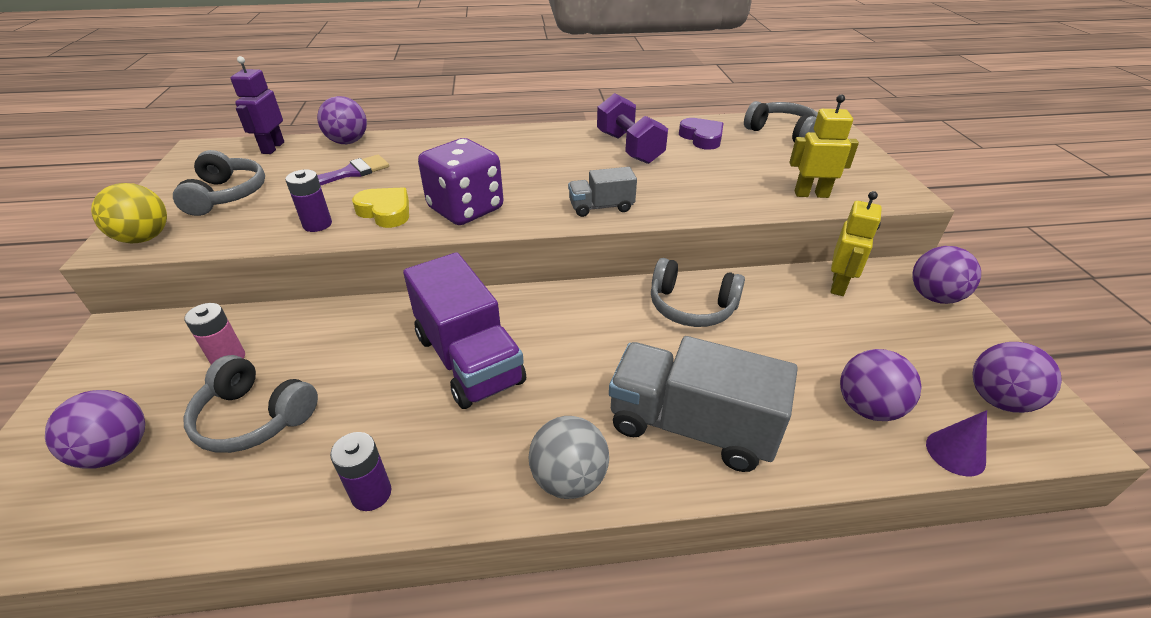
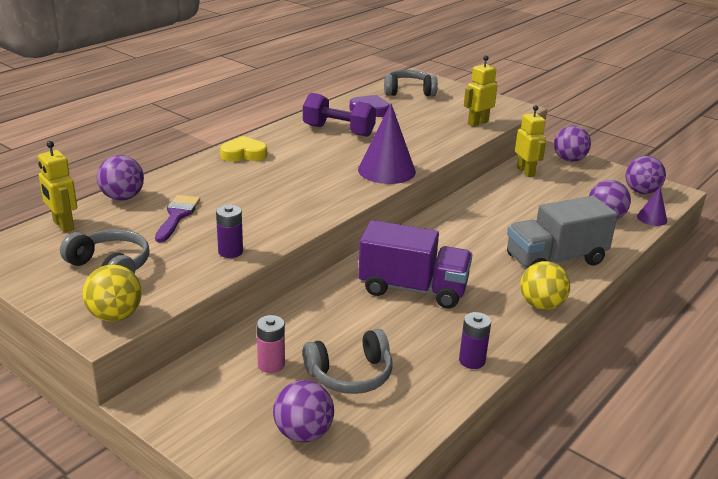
camera: 45 degrees left, 10 degrees down
(272, 148) = (63, 225): purple robot -> yellow robot
(385, 212) = (261, 226): yellow heart -> yellow heart (244, 154)
(466, 209) = (310, 203): purple dice -> none
(569, 479) = (541, 305): grey ball -> yellow ball
(601, 207) = (386, 170): grey truck -> purple cone
(691, 306) = (478, 212): grey headphones -> none

